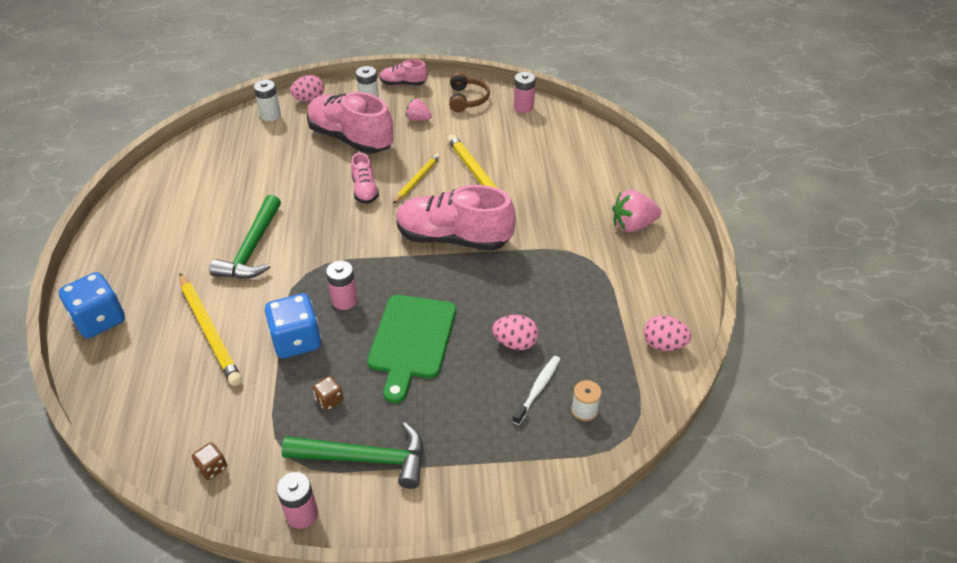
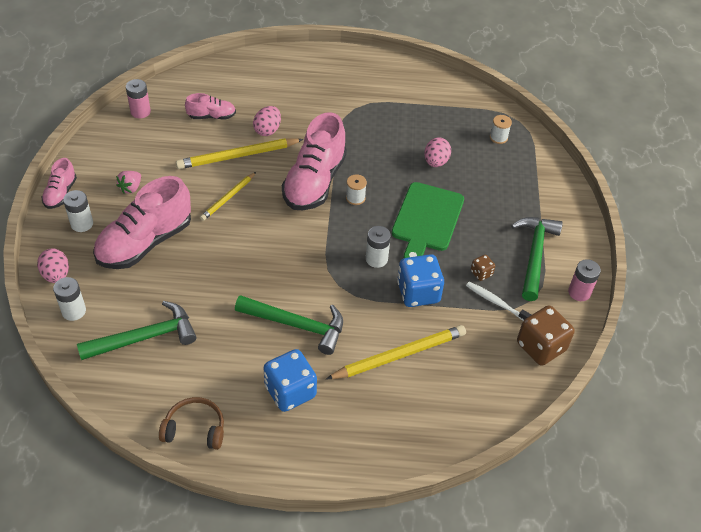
camera: 85 degrees left, 5 degrees up
(100, 320) = (373, 446): blue dice -> blue dice (290, 391)
(212, 467) = (541, 347): brown dice -> brown dice, size x2.09
(241, 157) = (144, 337): none -> green hammer
(344, 300) = (376, 259): pink battery -> white battery
(365, 190) = (232, 237): pink shoe -> pink shoe (212, 116)
(411, 341) = (426, 220): green cutting board -> green cutting board turned 90 degrees clockwise
(417, 180) = (228, 198): yellow pencil -> yellow pencil turned 90 degrees counterclockwise
(436, 274) = (355, 198): none -> white spool
(467, 99) = (110, 148): brown headphones -> brown headphones (195, 429)
(538, 389) = (479, 157): white toothbrush -> white toothbrush (496, 302)
(632, 225) = (323, 77): pink strawberry -> none
(663, 344) = (445, 89): pink egg -> pink egg (267, 130)

